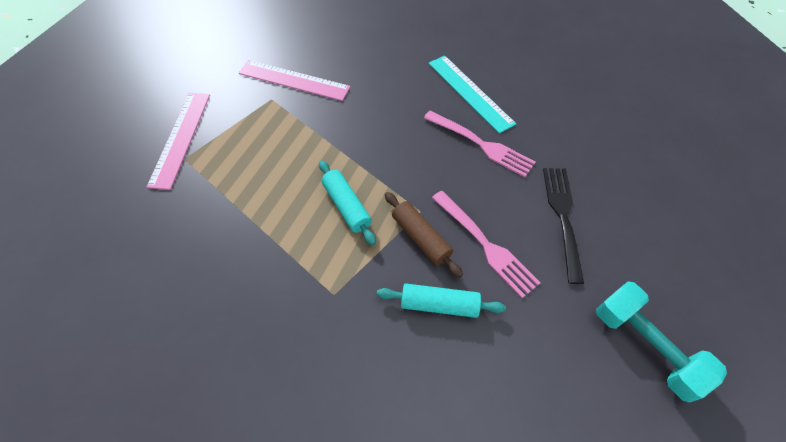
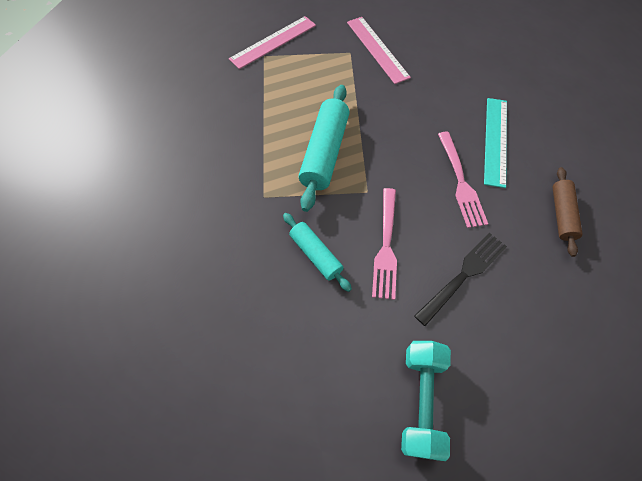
camera: 45 degrees right, 5 degrees up
(346, 206) = (324, 153): turquoise rolling pin -> turquoise rolling pin, size x1.66
(420, 238) = (349, 207): brown rolling pin -> brown rolling pin (561, 214)

